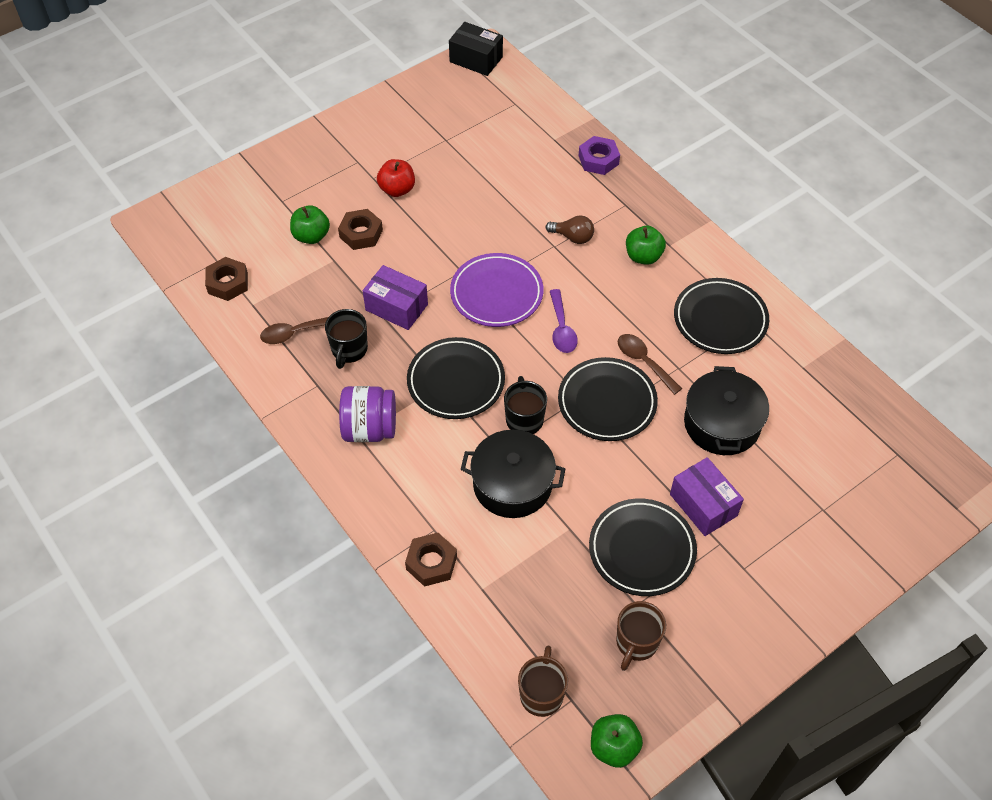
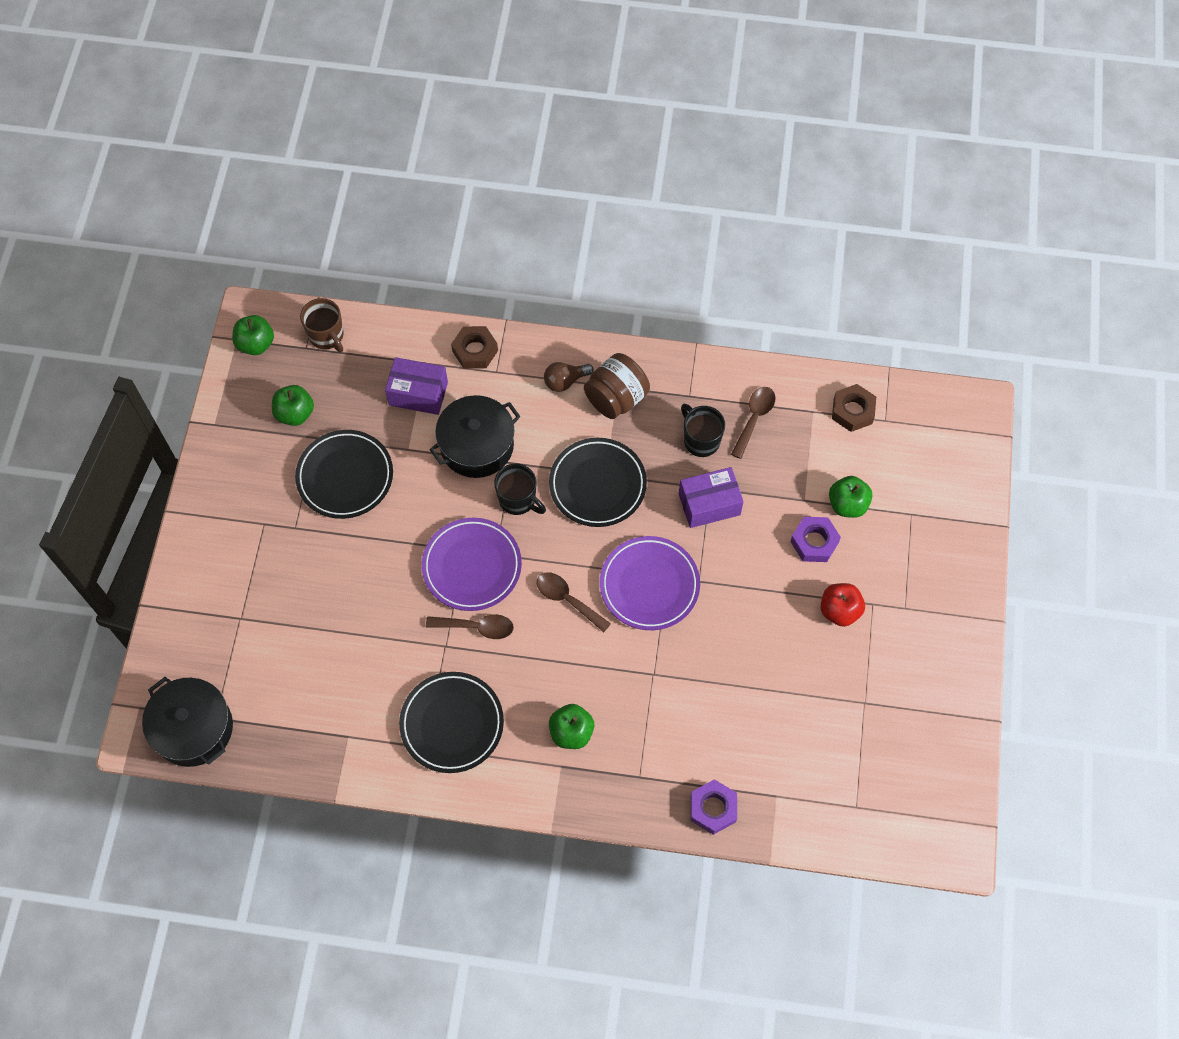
camera: 135 degrees right, 10 degrees up
(361, 233) = (814, 542): brown nut -> purple nut
(370, 428) = (616, 398): purple jar -> brown jar
(476, 59) = (954, 830): black box -> none
(561, 328) = (567, 600): purple spoon -> brown spoon
(572, 237) = (648, 697): brown light bulb -> brown light bulb (565, 381)
(607, 402) = (472, 566): black plate -> purple plate
(636, 643) = (295, 413): brown mug -> green apple
(703, 505) = (330, 546): purple box -> purple box (418, 393)
(722, 424) = (370, 625): black pot -> black pot (193, 728)

